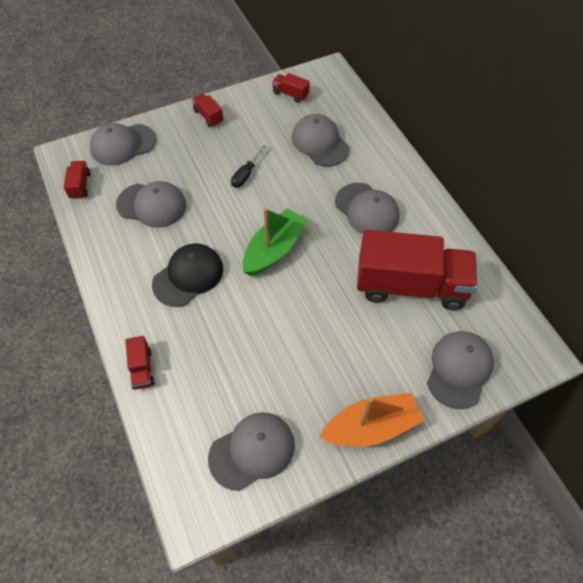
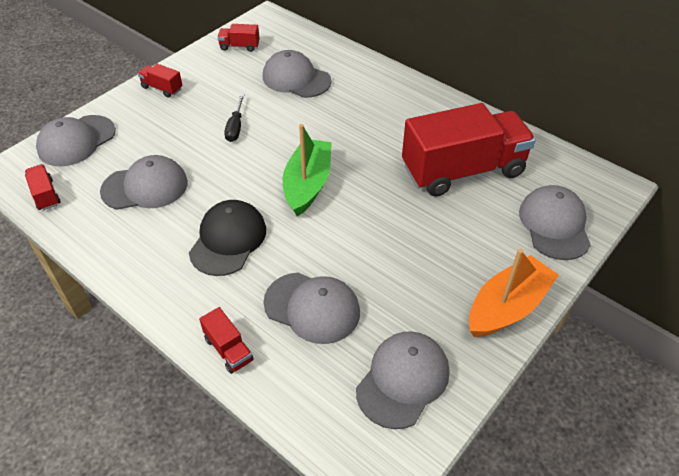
camera: 25 degrees left, 10 degrees down
(367, 210) = (379, 121): grey cap -> grey cap (312, 307)

